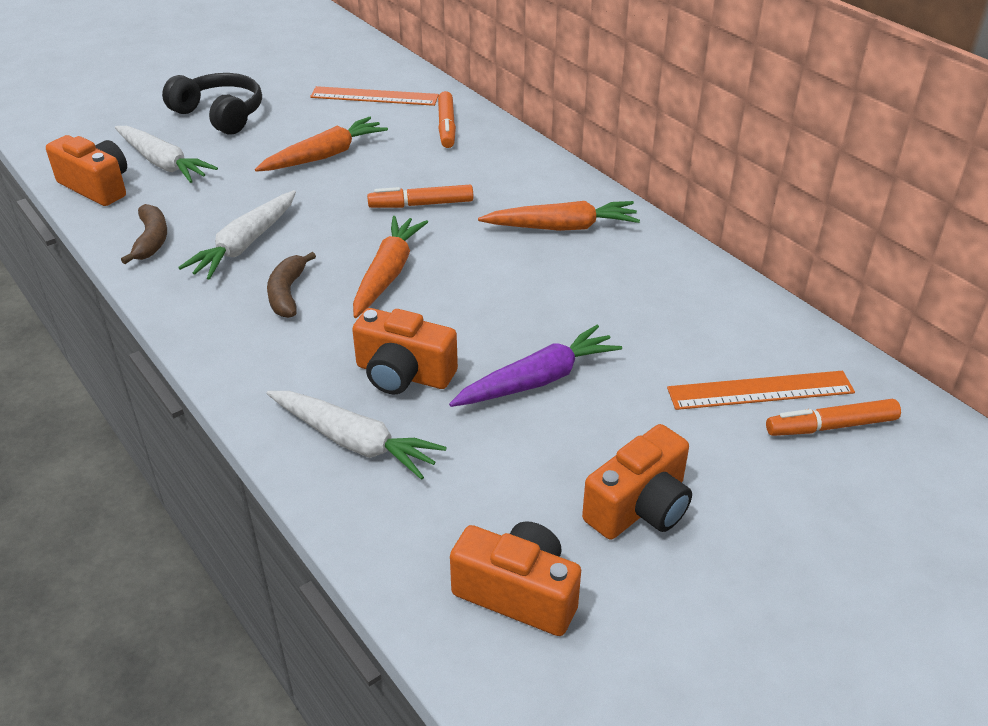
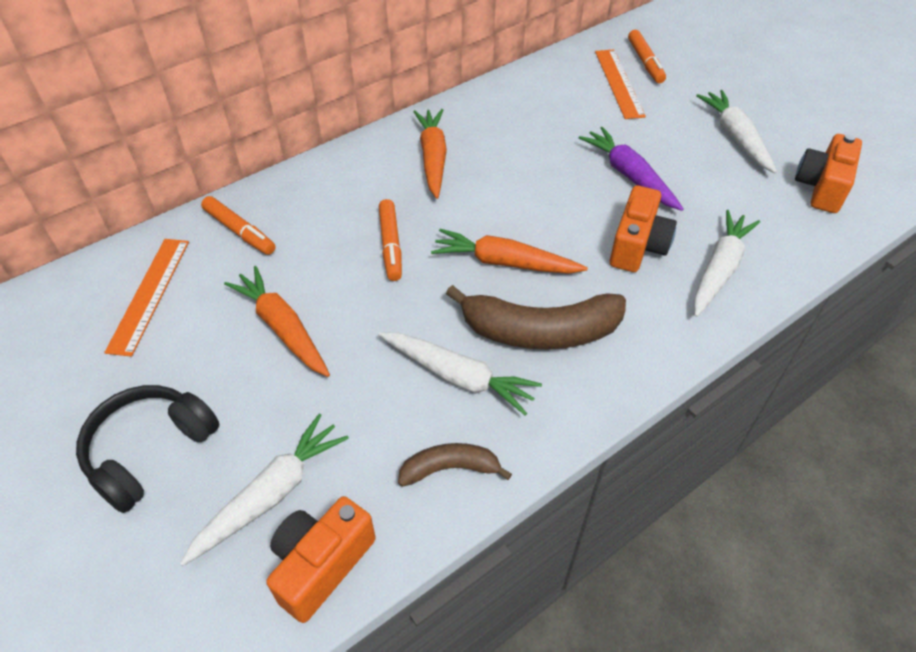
camera: 90 degrees left, 10 degrees up
(287, 293) = (539, 331): brown banana -> brown banana, size x1.85
(446, 126) = (239, 231): orange marker -> orange marker turned 45 degrees clockwise
(640, 507) = (735, 137): orange camera -> white carrot

